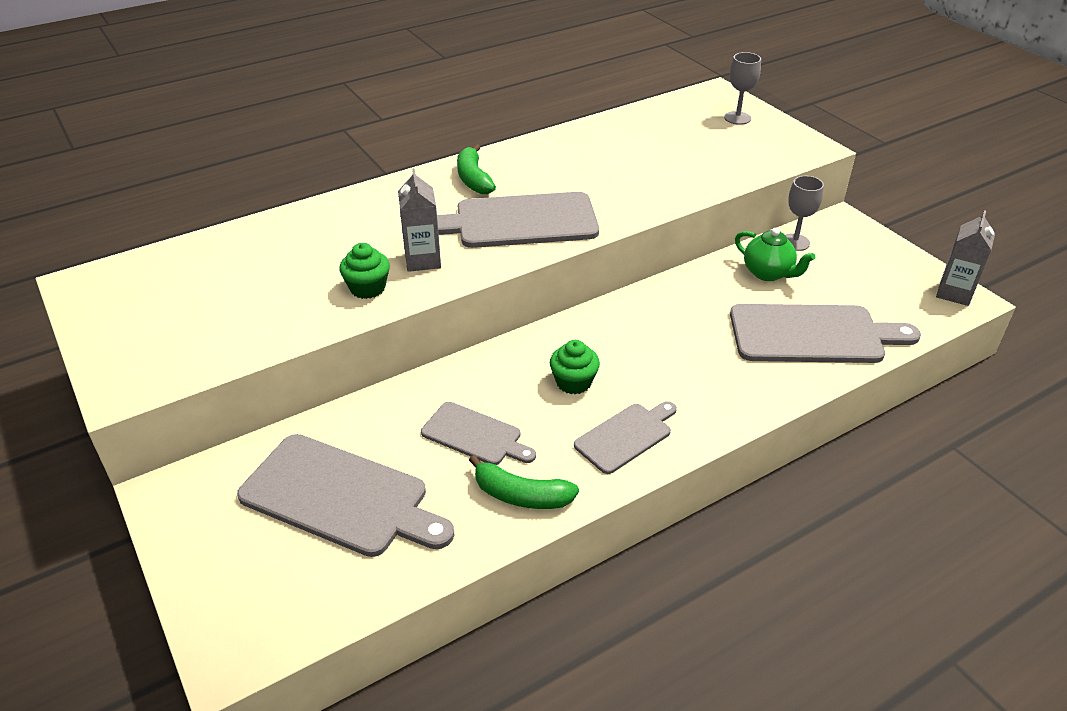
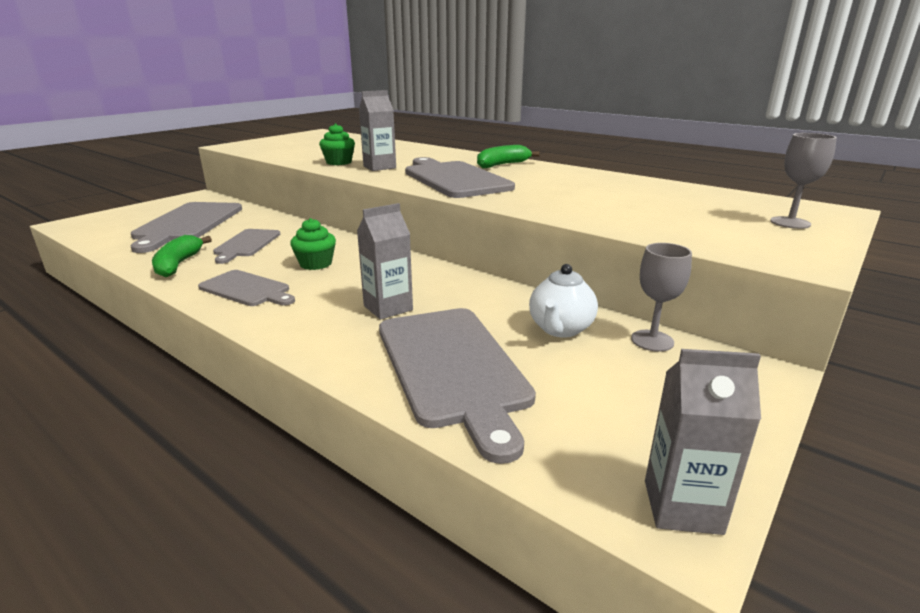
camera: 70 degrees right, 15 degrees down
(704, 349) = (388, 308): none -> grey carton
(768, 273) = (560, 329): green teapot -> white teapot

